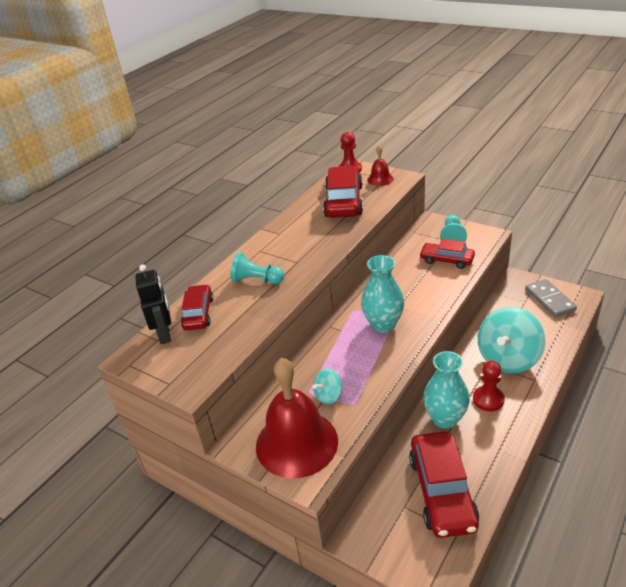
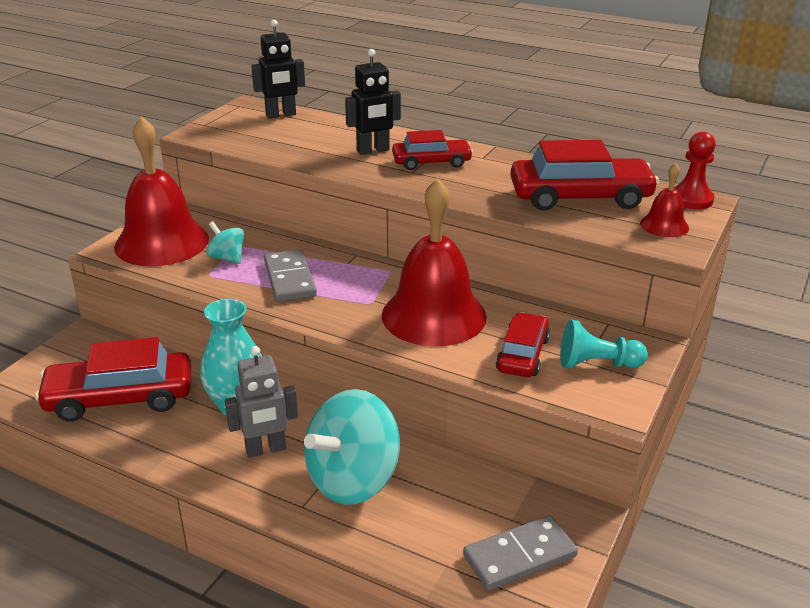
camera: 80 degrees right, 5 degrees down
(198, 313) = (313, 126): red car -> red car (431, 162)
(257, 280) = (373, 150): turquoise pawn -> black robot
(362, 357) = (289, 279): none -> grey domino
(383, 324) = (355, 294): turquoise vase -> none
(408, 291) = (434, 315): none -> red bell
(488, 399) = (266, 449): red pawn -> grey robot
(508, 359) = (353, 480): turquoise spinning top -> turquoise spinning top turned 75 degrees counterclockwise

